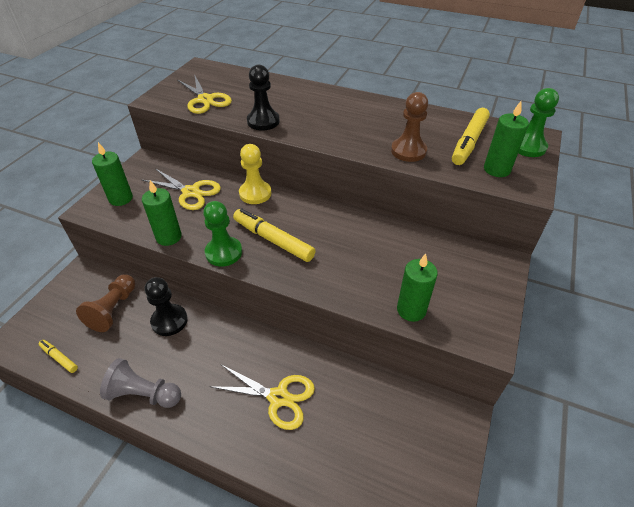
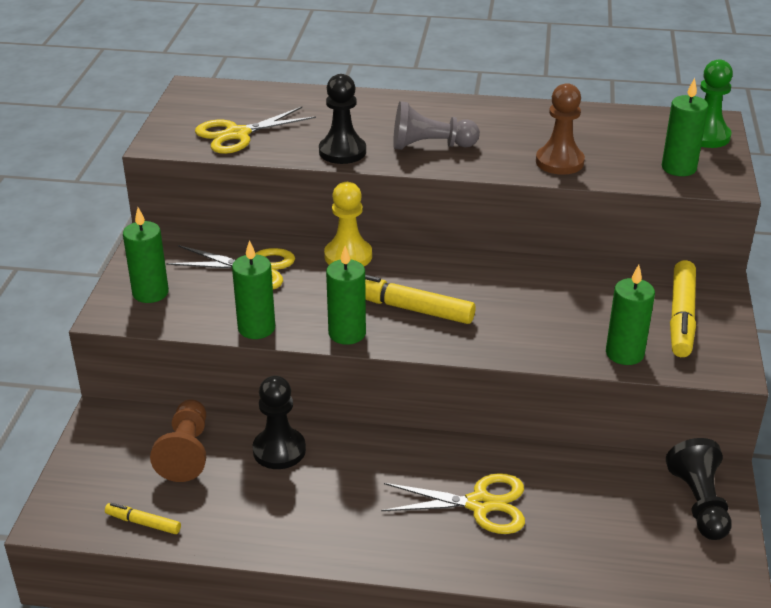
camera: 15 degrees left, 10 degrees down
(144, 394) = (294, 537): grey pawn -> grey pawn (430, 146)
(205, 100) = (237, 134): yellow scissors -> yellow scissors turned 105 degrees clockwise
(224, 252) = (347, 333): green pawn -> green candle
(439, 437) = (699, 503): none -> black pawn
(469, 142) = (631, 140): yellow marker -> yellow marker (681, 317)

